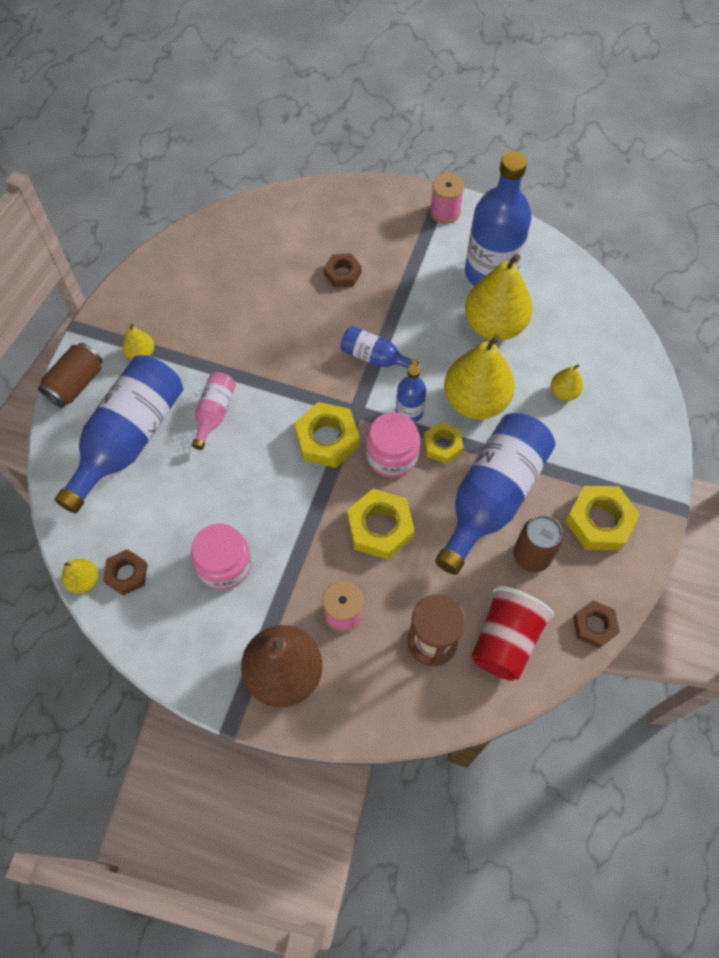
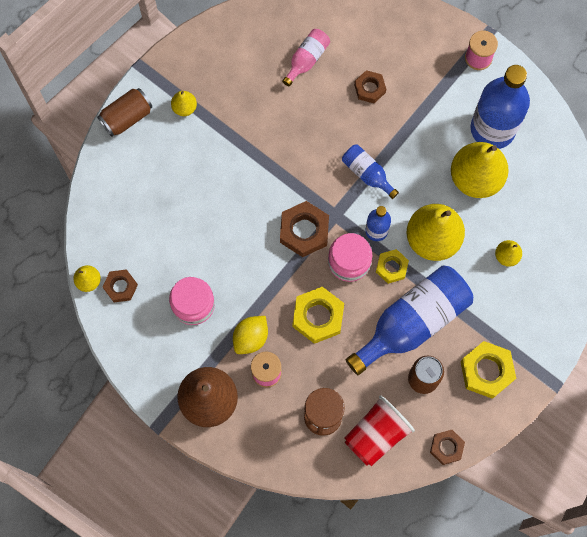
camera: 20 degrees right, 10 degrees up
(129, 439) = (153, 179): blue bottle -> none
(214, 413) = (225, 179): pink bottle -> pink bottle (306, 60)
(309, 579) = (251, 338): none -> yellow lemon
(327, 439) = (304, 231): yellow nut -> brown nut

